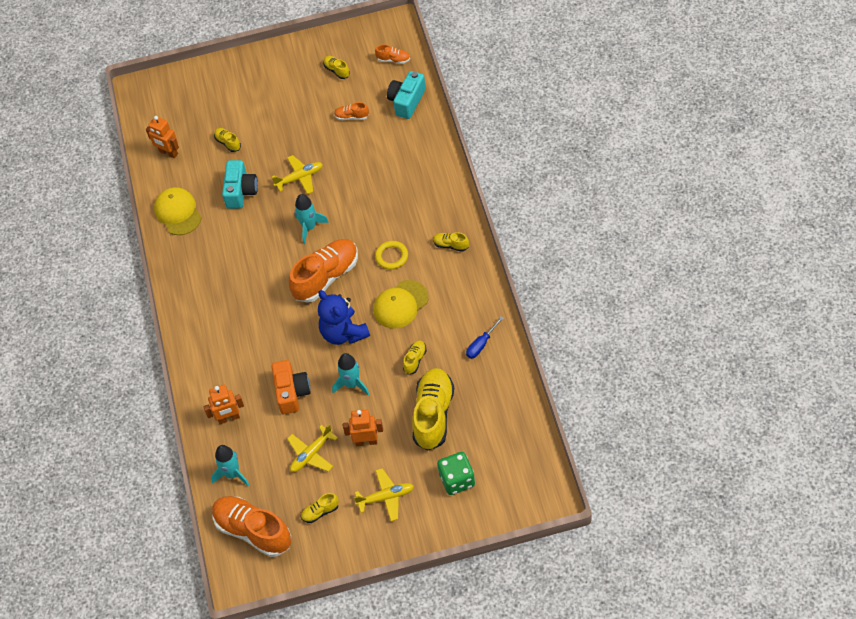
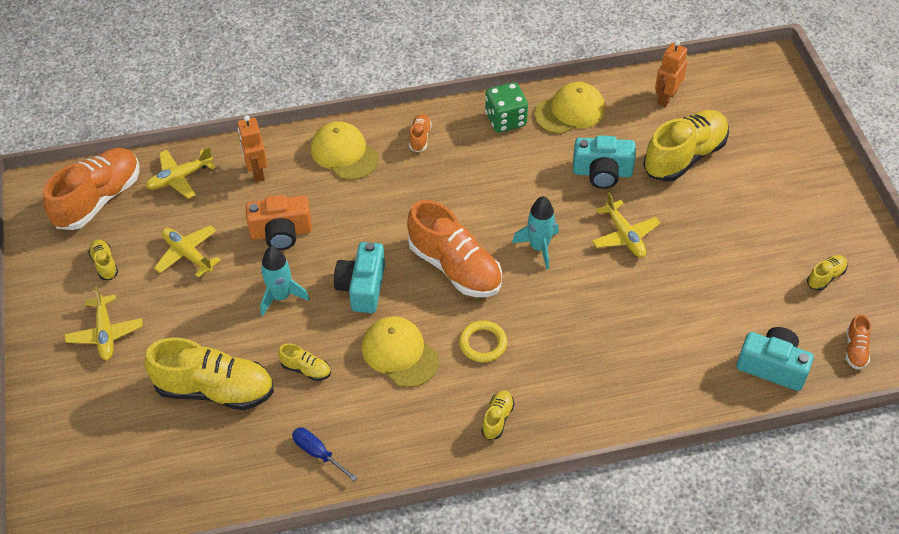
camera: 85 degrees right, 5 degrees down
(212, 359) = (344, 153): none -> yellow cap
(228, 143) = (684, 157): yellow shoe -> yellow shoe, size x2.24
(232, 474) = (180, 178): turquoise rocket -> yellow plane
(343, 333) = (362, 287): blue teddy bear -> turquoise camera
(351, 116) = (738, 296): orange shoe -> orange shoe (420, 138)
(366, 441) = (192, 312): orange robot -> none
(457, 480) = (108, 415): green dice -> green dice (505, 120)

